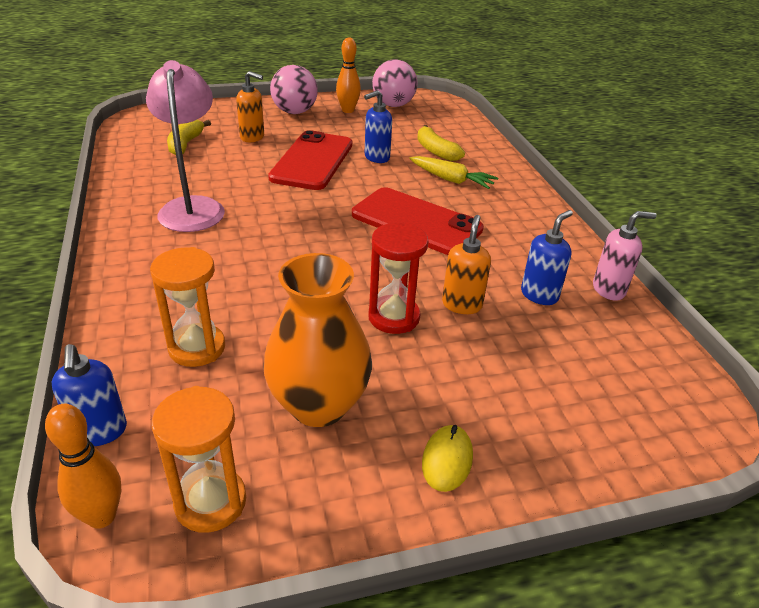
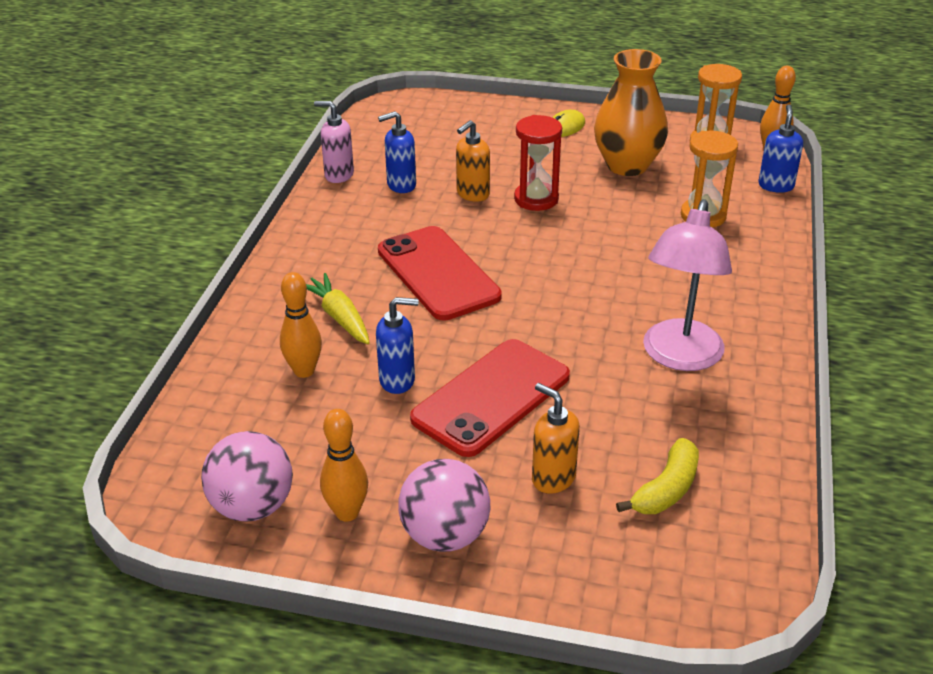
camera: 150 degrees left, 0 degrees up
(436, 151) = (304, 371): yellow banana -> orange bowling pin

